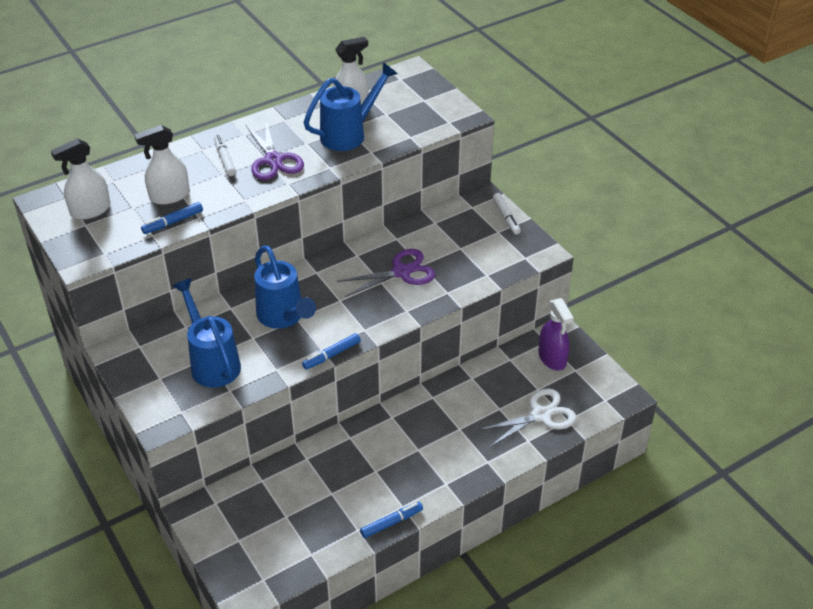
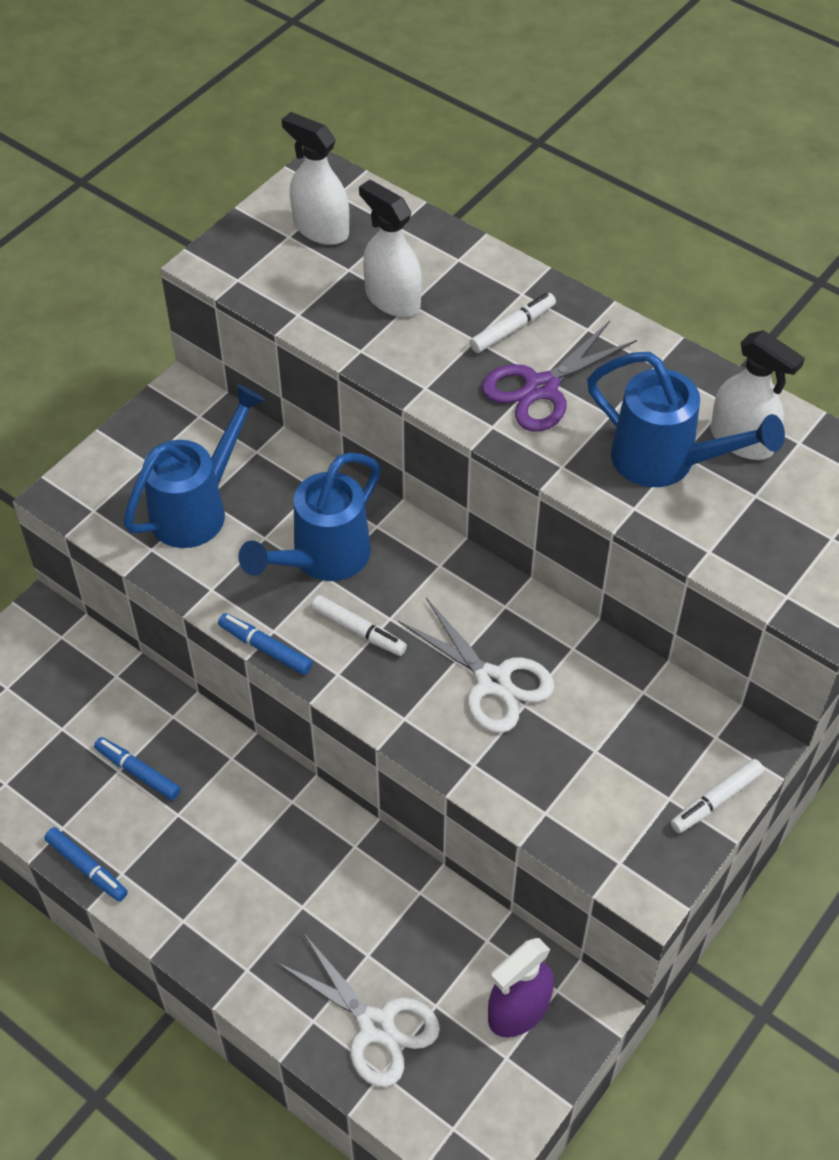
camera: 70 degrees right, 10 degrees up
(173, 222) = (335, 325): blue marker -> blue marker (138, 772)
(341, 314) = (358, 630): none -> white marker
(401, 272) = (492, 681): purple scissors -> white scissors

